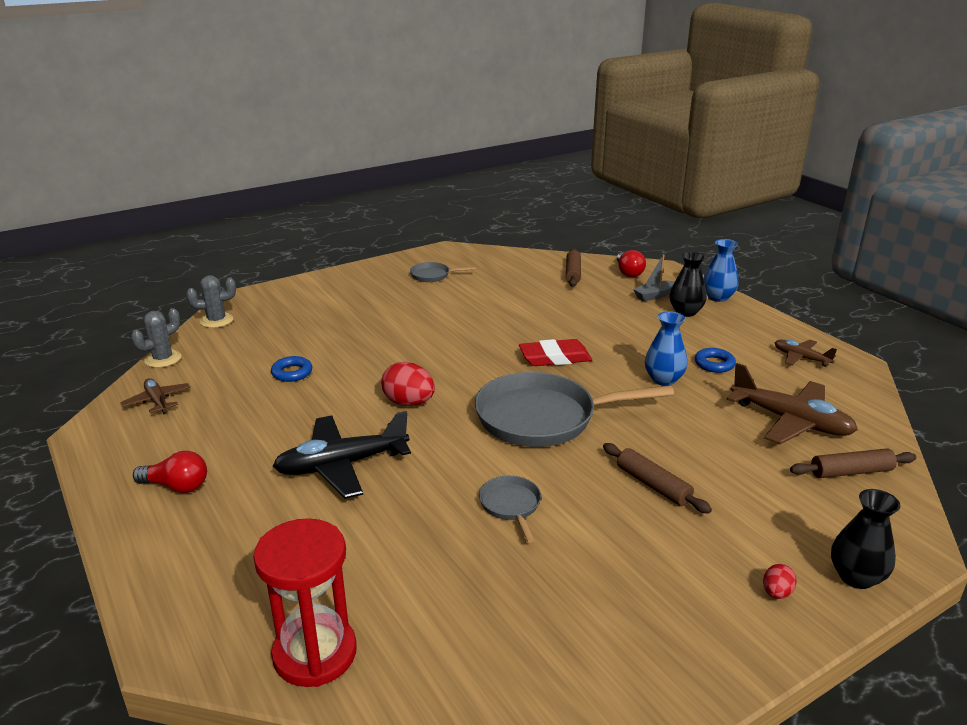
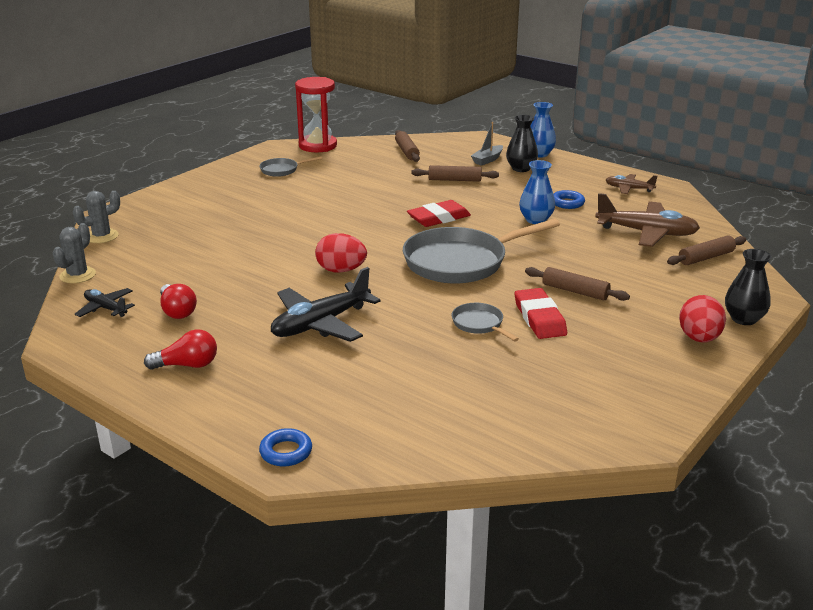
camera: 20 degrees left, 0 degrees up
(157, 401) = (106, 308): brown plane -> black plane
(292, 373) = (216, 266): blue ring -> blue ring (286, 452)
(315, 653) = (403, 443): red hourglass -> red hourglass (318, 146)
(587, 513) = (539, 318): none -> red eraser
(602, 314) = (454, 180): none -> brown rolling pin
(628, 272) = (454, 145): red light bulb -> red light bulb (177, 311)
(776, 593) = (699, 338): red egg -> red egg, size x1.93

